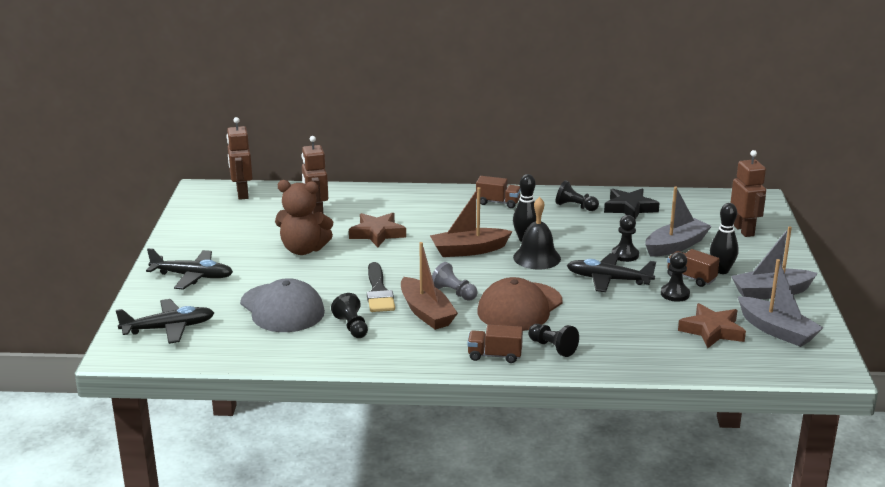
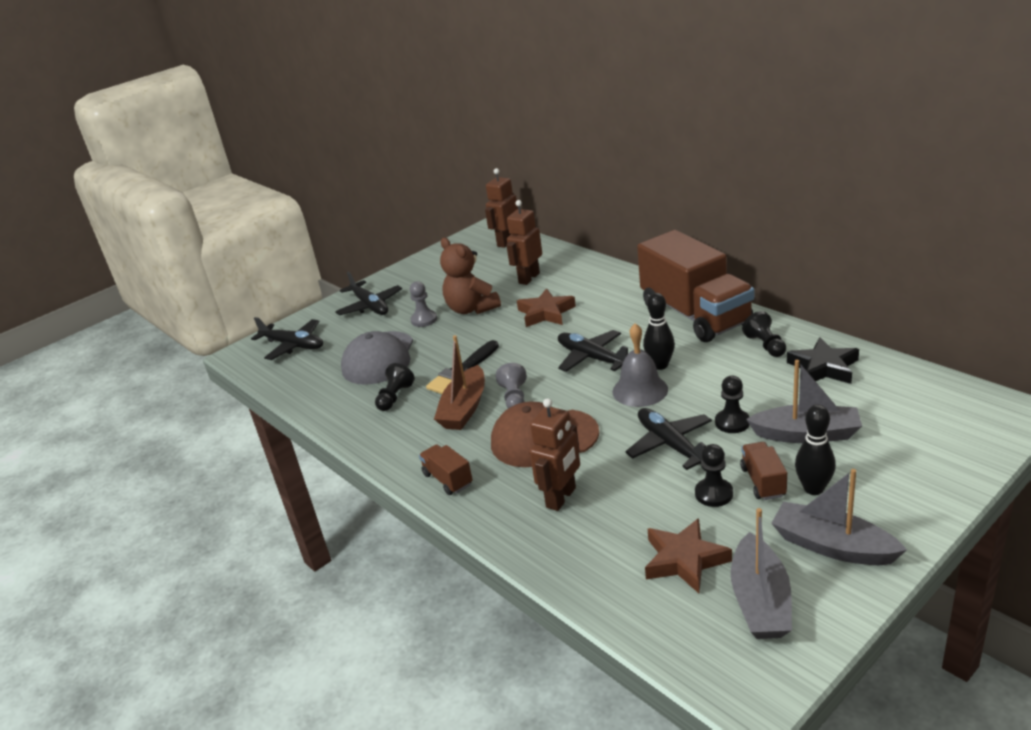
camera: 50 degrees right, 5 degrees up
(272, 270) = (424, 320): none -> grey pawn
(469, 250) = (592, 358): brown boat -> black plane
(498, 202) = (695, 315): brown truck -> brown truck, size x2.48
(537, 258) = (640, 390): black bell -> grey bell
(552, 347) = (505, 496): black pawn -> none
(744, 230) = (925, 447): brown robot -> brown robot (561, 498)

